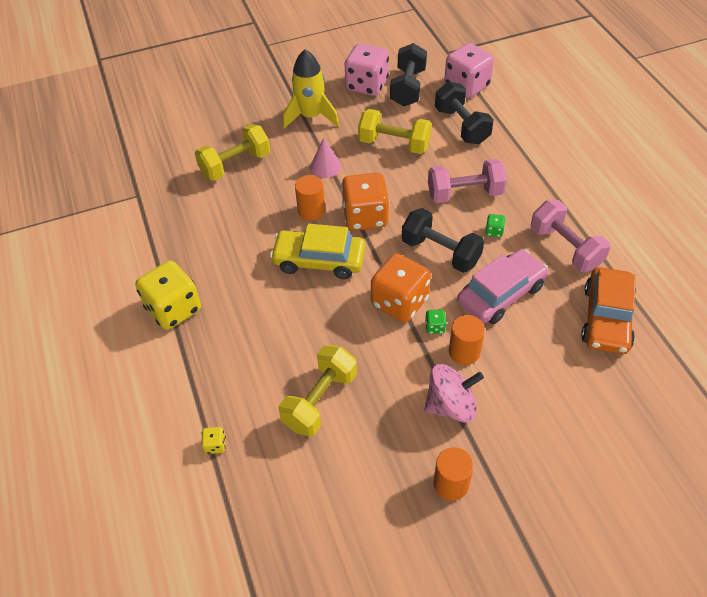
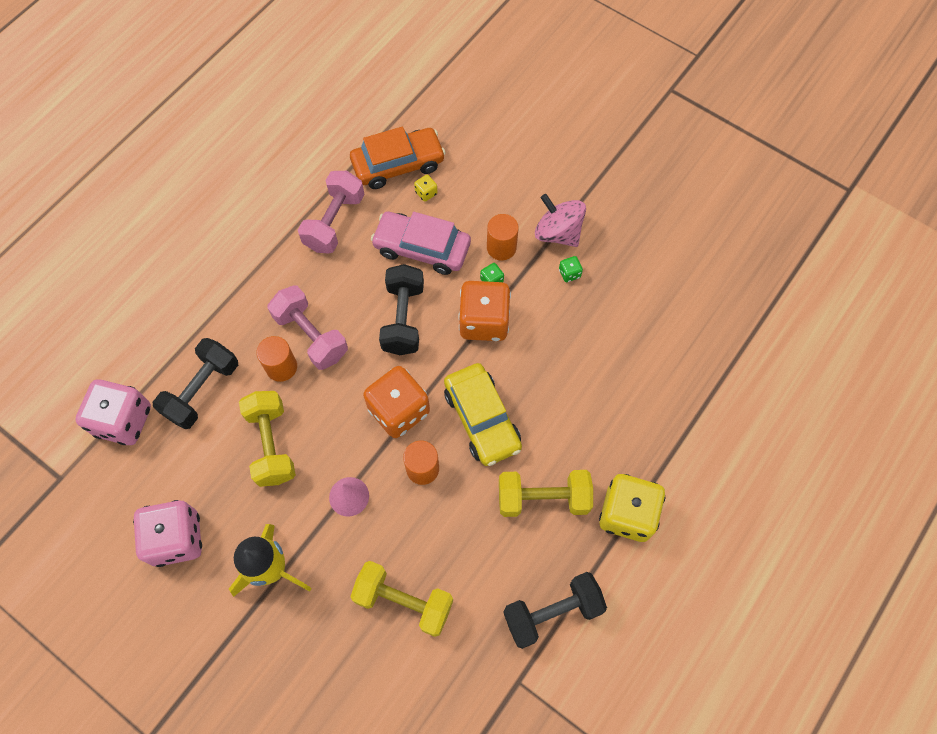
camera: 125 degrees left, 15 degrees up
(215, 445) = (717, 378): yellow dice -> yellow dice (426, 193)
(320, 400) = (622, 326): yellow dumbbell -> yellow dumbbell (543, 498)
(408, 88) = (158, 486): black dumbbell -> black dumbbell (552, 612)
(451, 484) = (620, 202): orange cylinder -> orange cylinder (281, 367)
(494, 231) = (348, 287): green dice -> green dice (569, 273)

